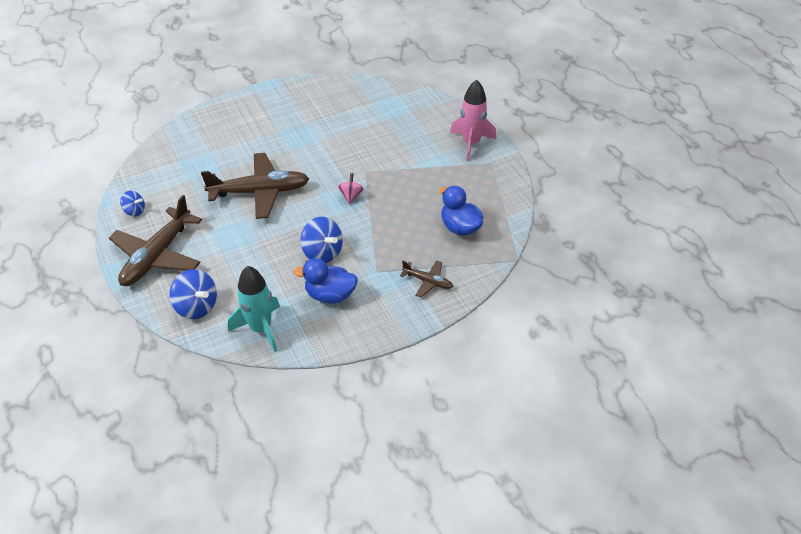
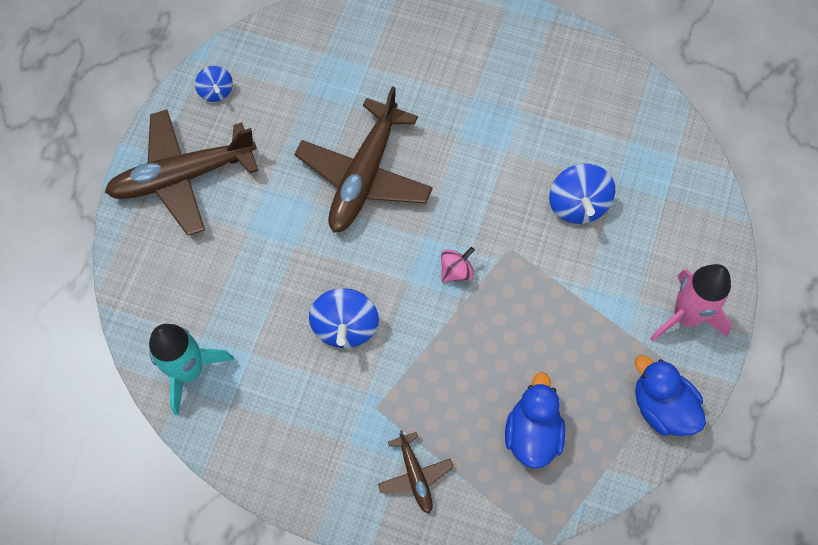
camera: 45 degrees right, 20 degrees up
(196, 306) = (158, 282): blue spinning top -> blue spinning top (577, 205)
(260, 192) = (364, 176): brown plane -> brown plane turned 75 degrees clockwise
(330, 295) = (296, 393): blue duck -> blue duck (662, 407)

